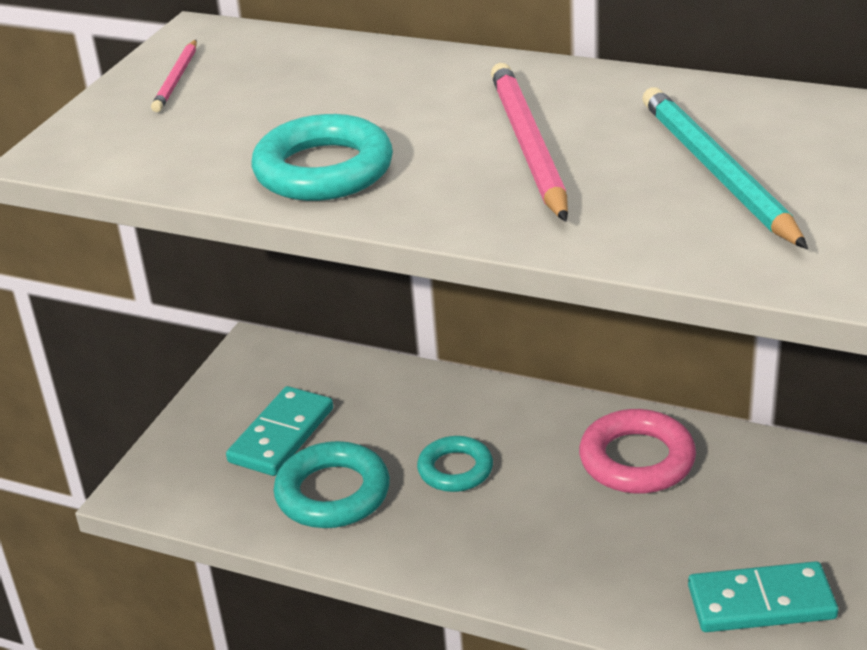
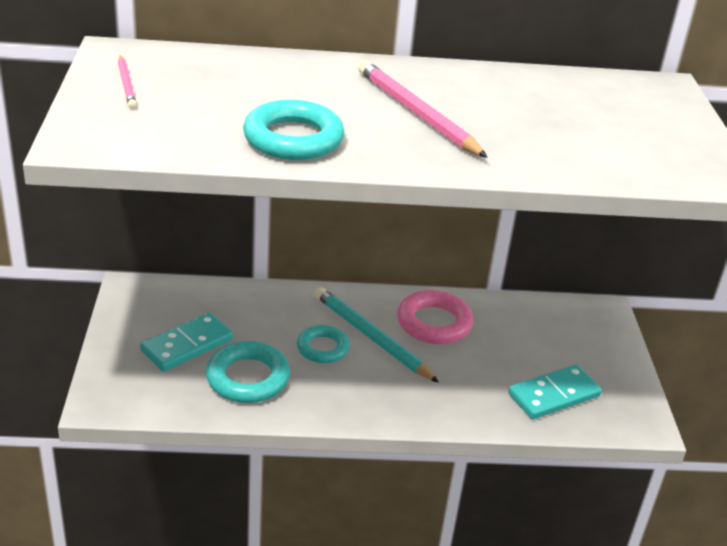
camera: 30 degrees left, 0 degrees up
(282, 435) = (187, 345): turquoise domino -> turquoise domino turned 45 degrees clockwise
(717, 172) = (544, 121): turquoise pencil -> turquoise pencil (372, 337)

